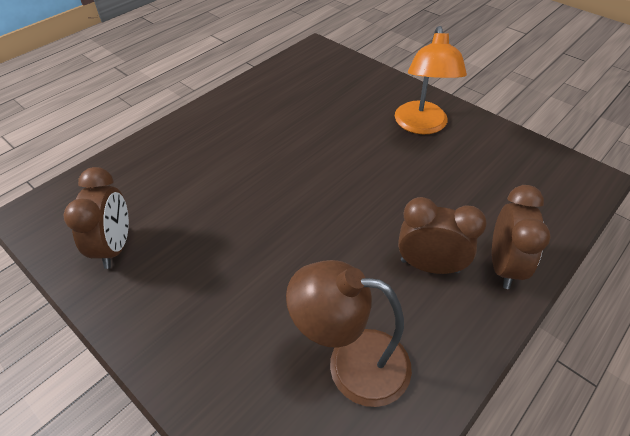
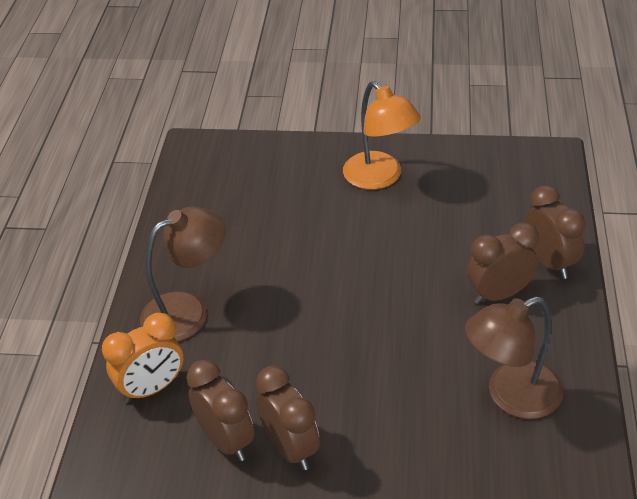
camera: 35 degrees left, 5 degrees down
(118, 181) = (151, 388): none -> orange clock
(145, 282) = (290, 448): none -> brown clock
(196, 145) = (188, 311): none -> brown lamp

